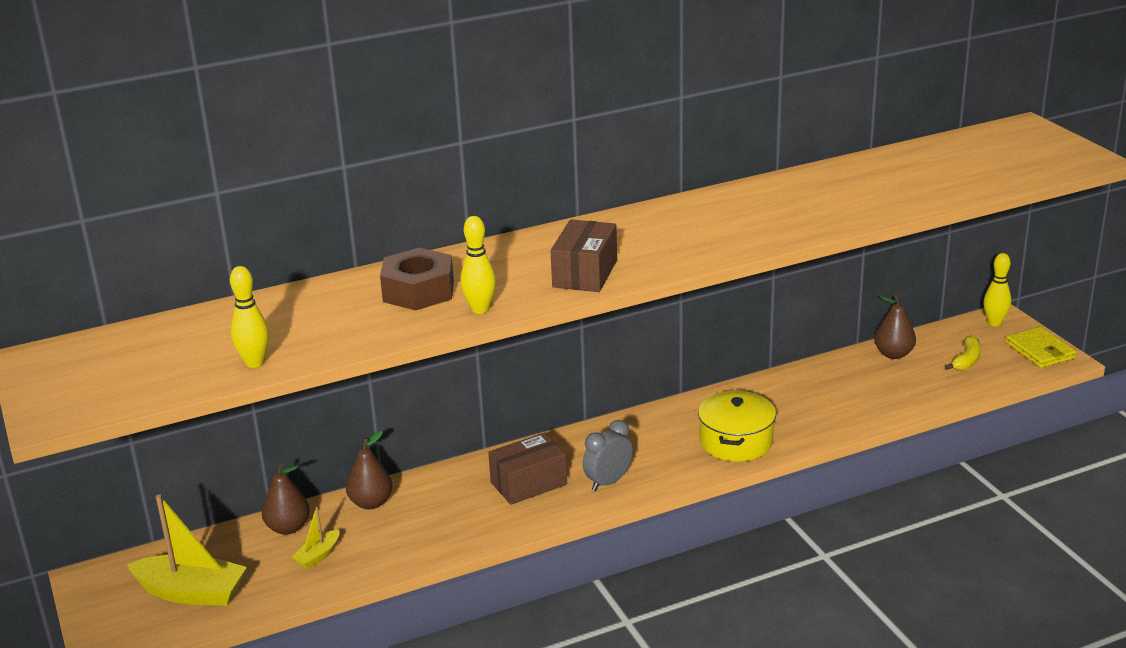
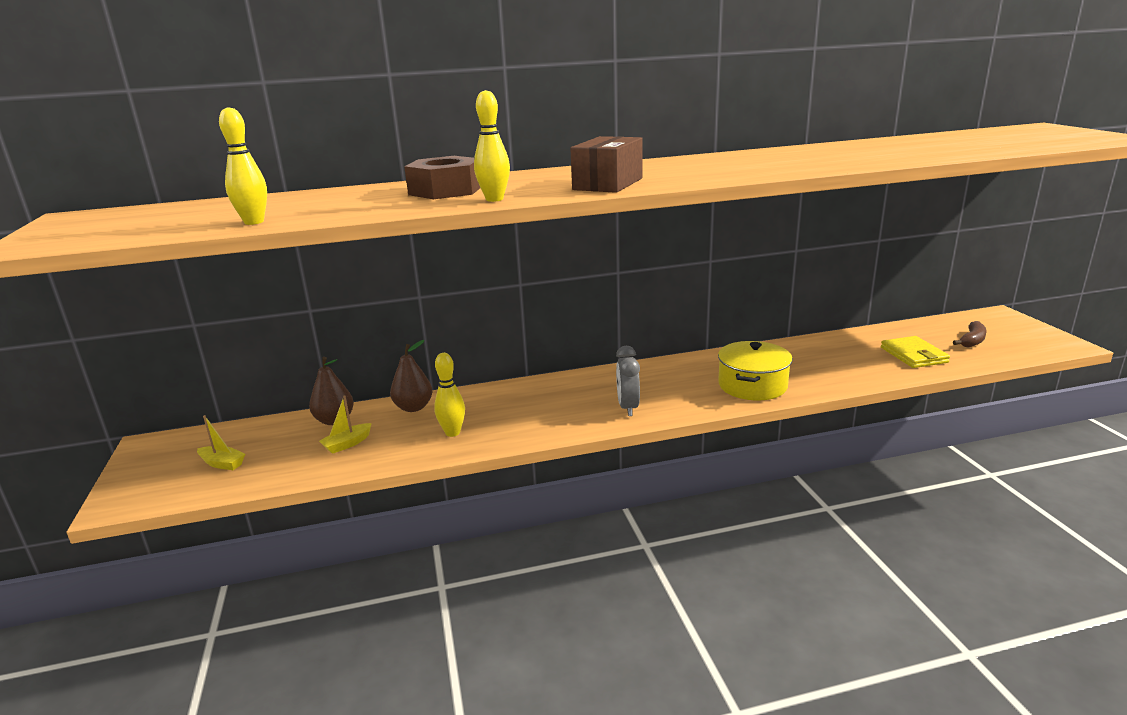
camera: 10 degrees right, 5 degrees down
(191, 592) = (222, 463): yellow boat -> yellow boat, size x0.49
(528, 483) = (555, 403): brown box -> none
(608, 482) = (628, 407): grey clock -> grey clock turned 60 degrees counterclockwise
(893, 354) = (901, 333): brown pear -> none
(966, 360) = (972, 341): yellow banana -> brown banana
(994, 323) = (994, 317): yellow bowling pin -> yellow bowling pin (452, 432)
(1040, 351) = (1043, 338): yellow wallet -> yellow wallet (913, 355)

